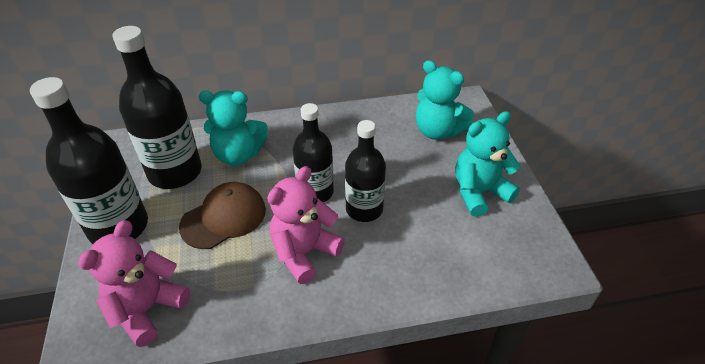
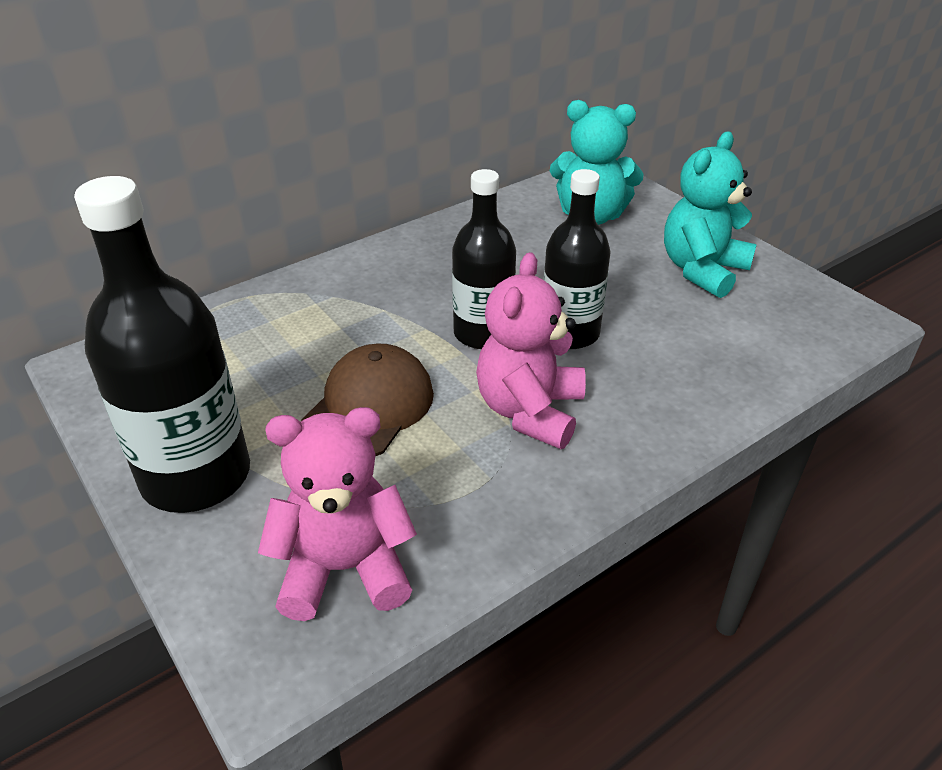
camera: 25 degrees left, 5 degrees down
(147, 309) = (344, 569): pink teddy bear -> pink teddy bear turned 75 degrees clockwise
(175, 172) = (234, 372): black bottle -> none
(238, 155) = (323, 320): turquoise teddy bear -> none

